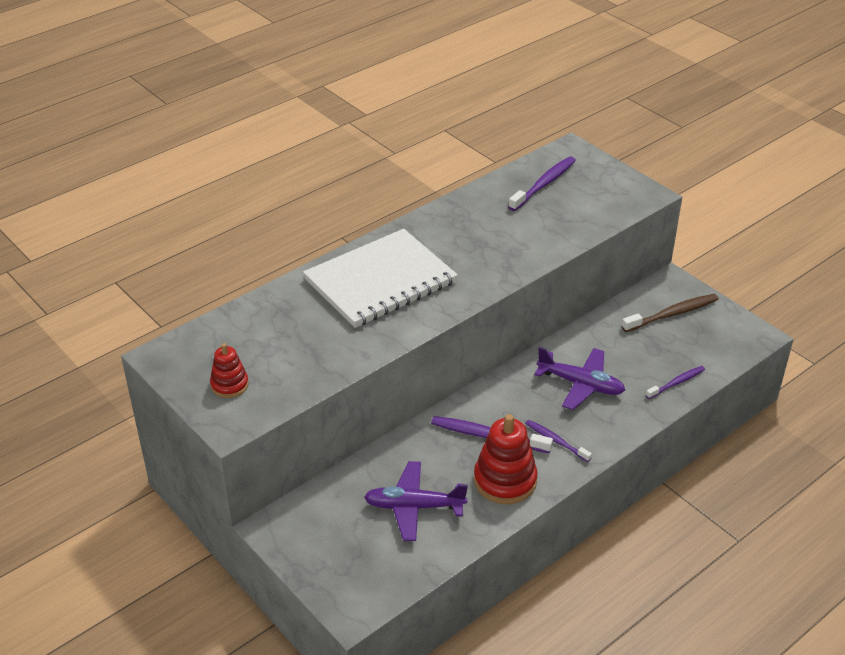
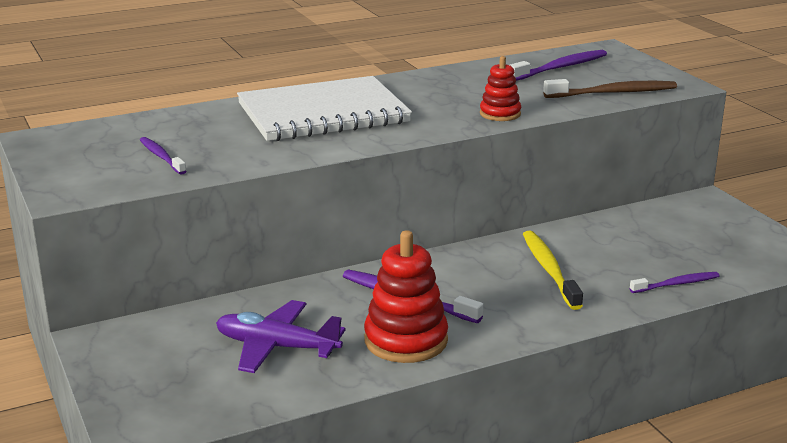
camera: 15 degrees right, 15 degrees down
(229, 385) = (91, 166): red stacking toy -> red stacking toy (500, 114)
(556, 441) = (491, 314): purple toothbrush -> purple toothbrush (161, 156)
(581, 384) = (549, 270): purple plane -> yellow toothbrush
(672, 314) = (696, 226): brown toothbrush -> brown toothbrush (613, 93)

